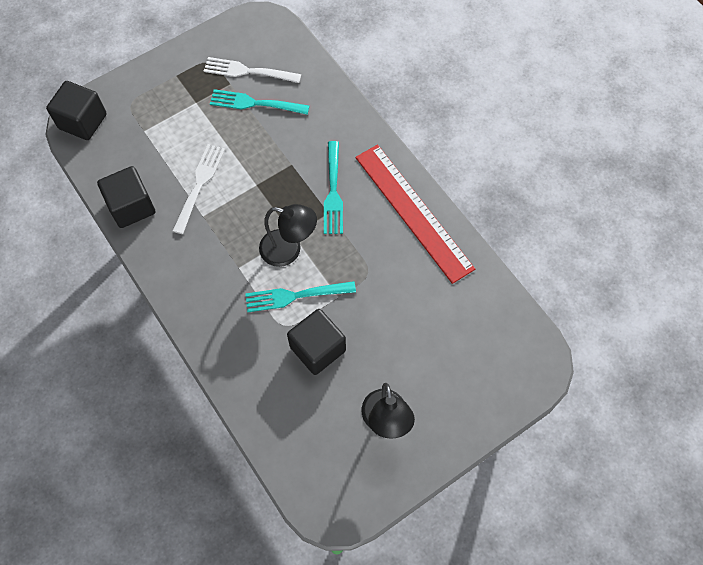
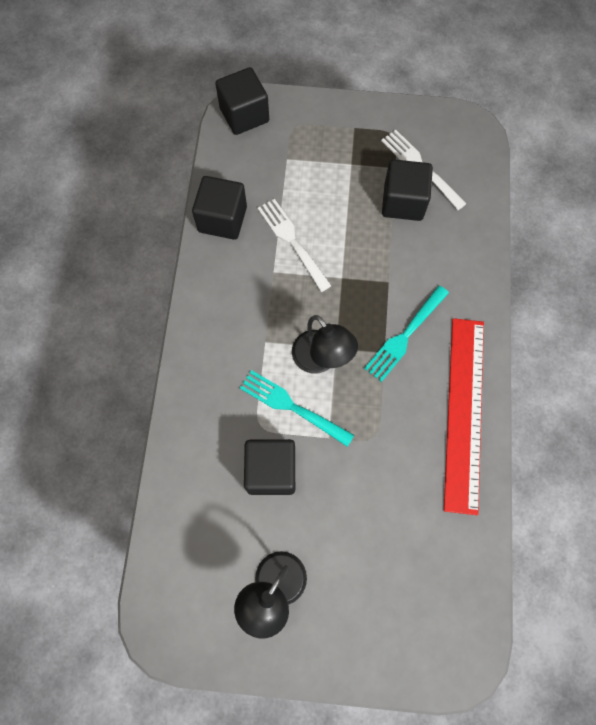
camera: 40 degrees right, 5 degrees up
(199, 185) = (293, 242): white fork -> white fork turned 90 degrees counterclockwise
(256, 103) = (403, 202): turquoise fork -> black cube

